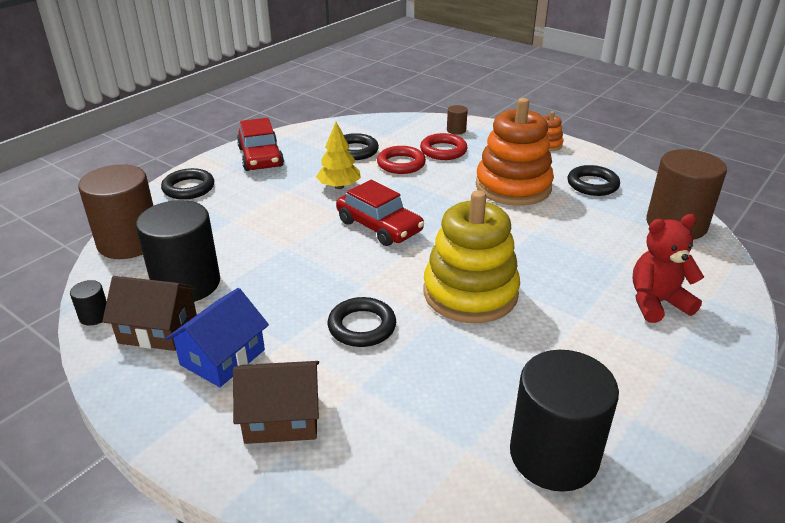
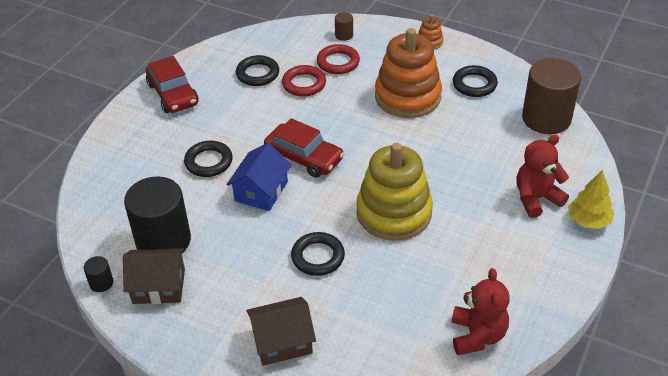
camera: 10 degrees left, 10 degrees up
(129, 242) = (95, 207): brown cylinder -> none
(188, 188) = (121, 140): black ring -> black ring (208, 162)
(222, 357) = (220, 301): blue house -> blue house (261, 191)
(339, 186) = (256, 118): yellow tree -> yellow tree (588, 220)
(553, 455) = (477, 335): black cylinder -> red teddy bear

